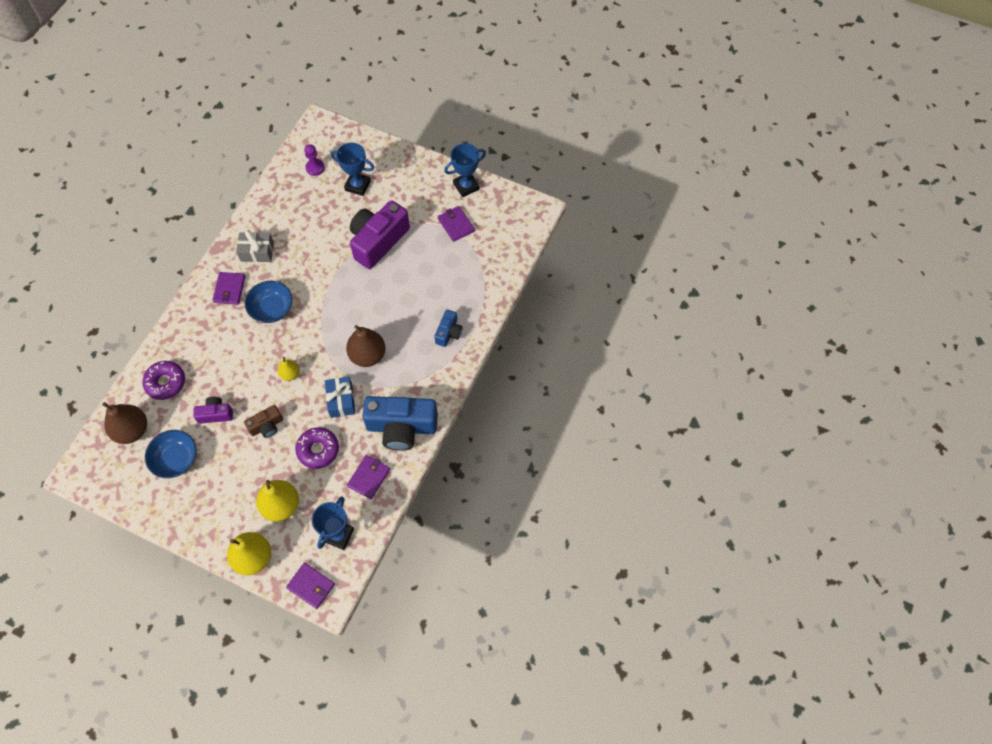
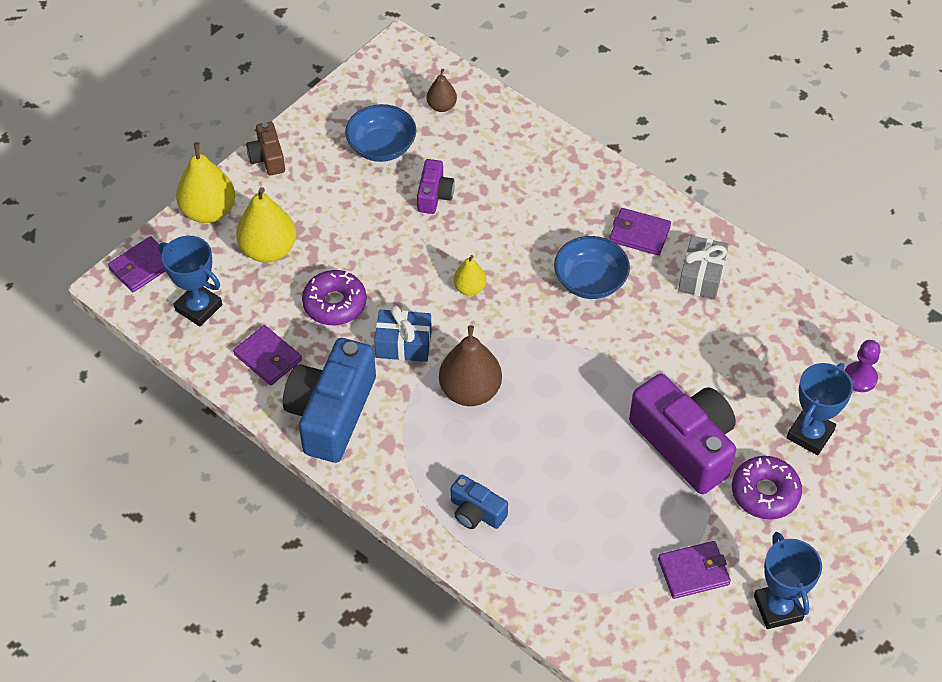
camera: 105 degrees right, 10 degrees down
(132, 430) = (441, 106): brown pear -> brown pear, size x0.55
(166, 382) = (502, 147): purple donut -> purple donut (765, 493)
(267, 426) = (394, 250): brown camera -> brown camera (267, 158)

